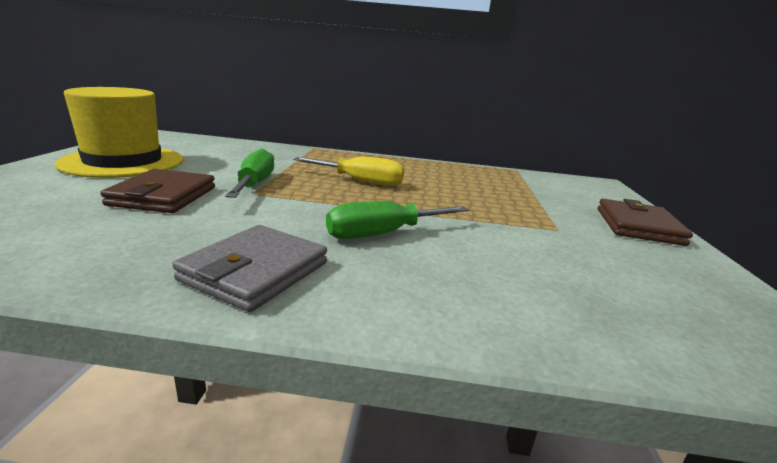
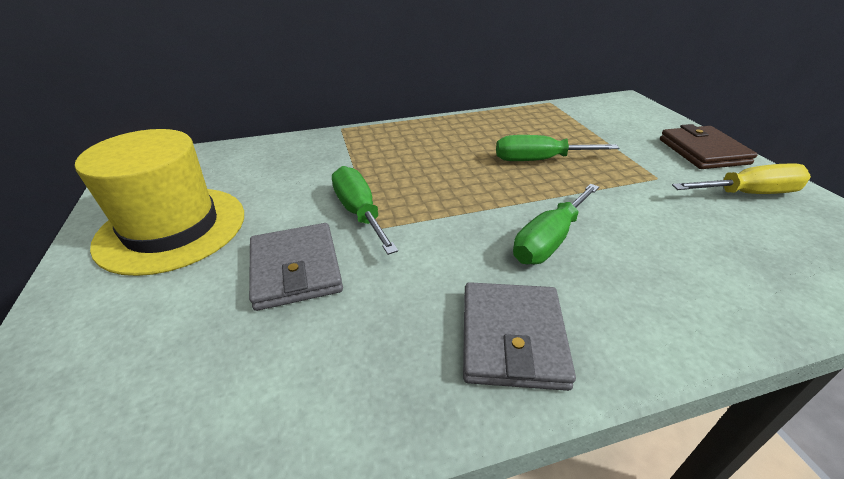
camera: 20 degrees left, 15 degrees up
(163, 196) = (296, 269): brown wallet -> grey wallet
(361, 181) = (448, 170): yellow screwdriver -> yellow screwdriver (748, 194)
(450, 194) = (539, 160): none -> green screwdriver

